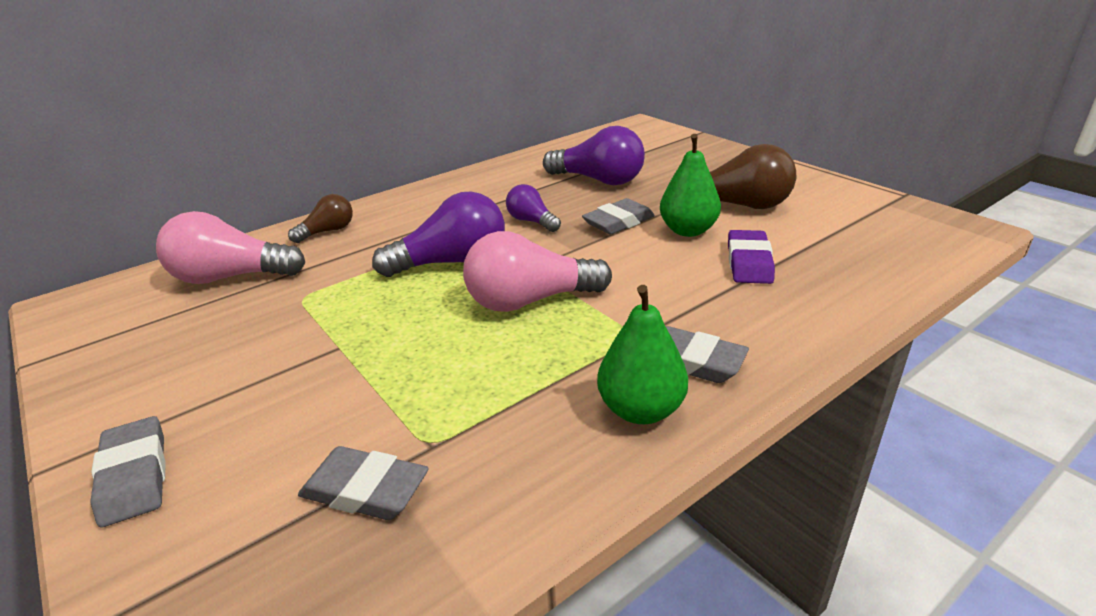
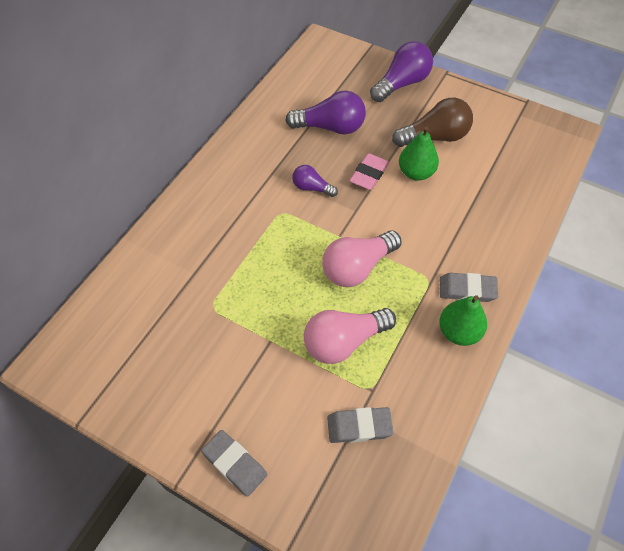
camera: 25 degrees left, 25 degrees up
(231, 277) = (144, 303): pink light bulb -> pink light bulb (344, 342)
(327, 231) = (173, 236): brown light bulb -> none
(452, 262) = (286, 245): purple light bulb -> purple light bulb (401, 84)
(618, 222) = (369, 174): grey eraser -> pink eraser
(749, 262) = (463, 196): purple eraser -> none

